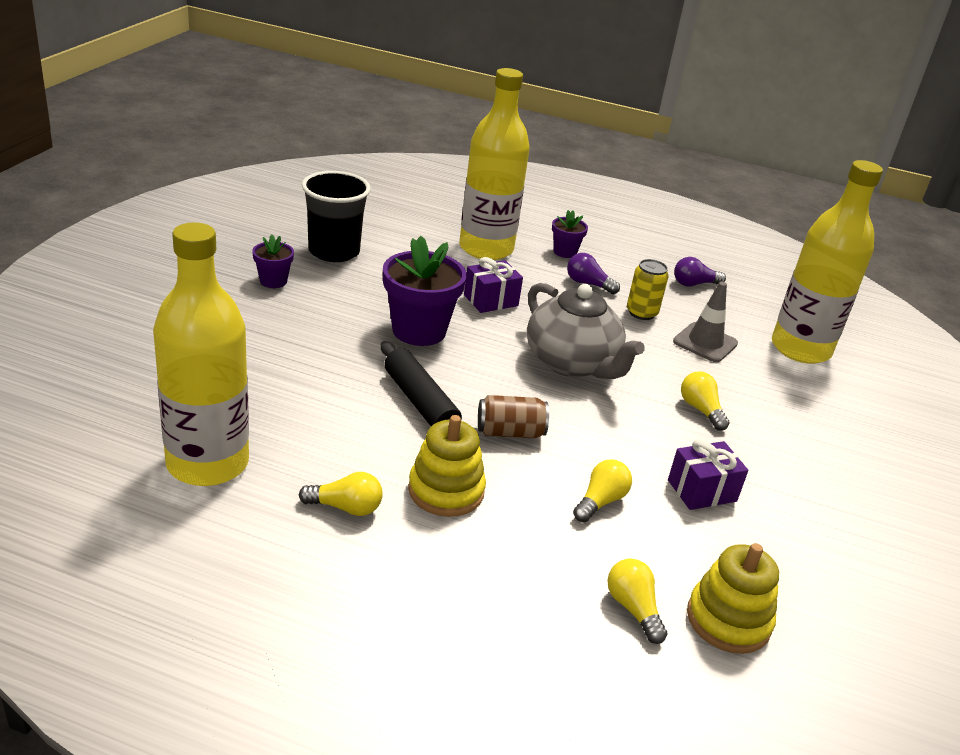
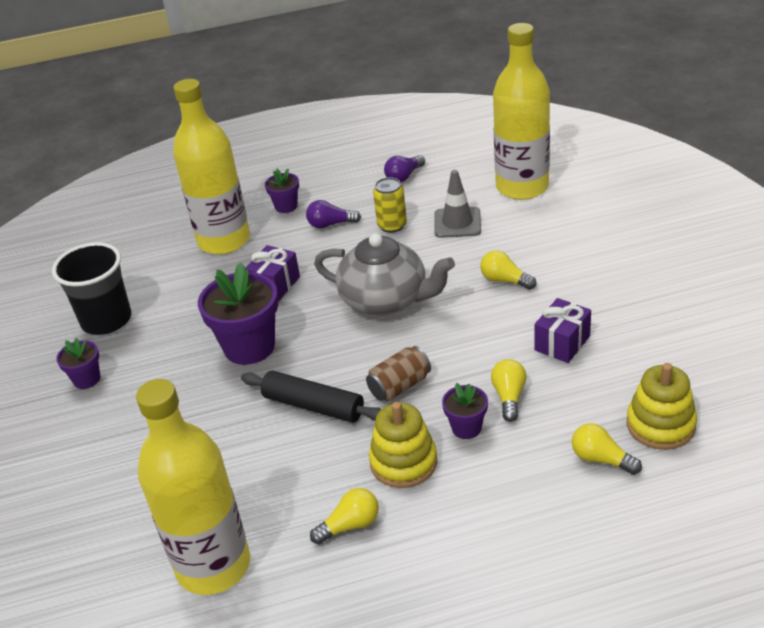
camera: 25 degrees left, 5 degrees up
(532, 500) = (466, 428): none -> purple flower pot

